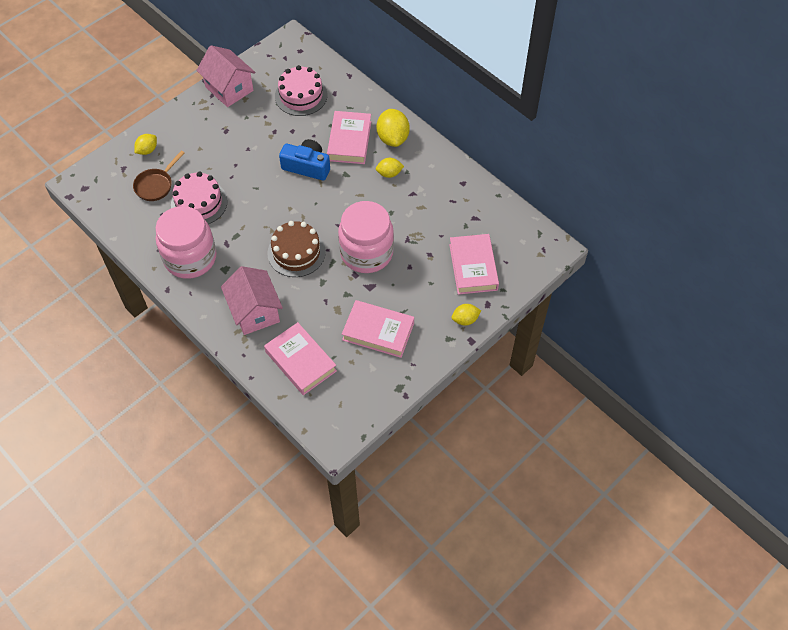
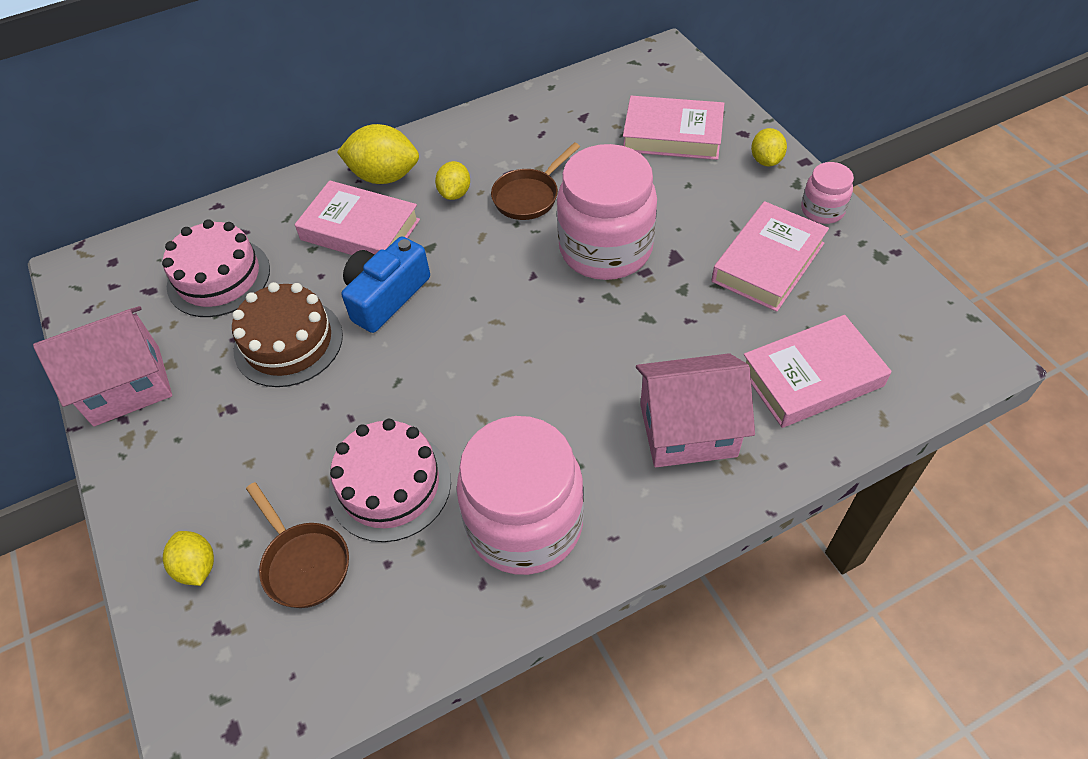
camera: 70 degrees left, 5 degrees down
(296, 252) = (572, 344): brown cake -> brown cake (288, 342)
(397, 208) = (529, 196): none -> brown pan
(429, 354) = (822, 210): none -> pink jar

